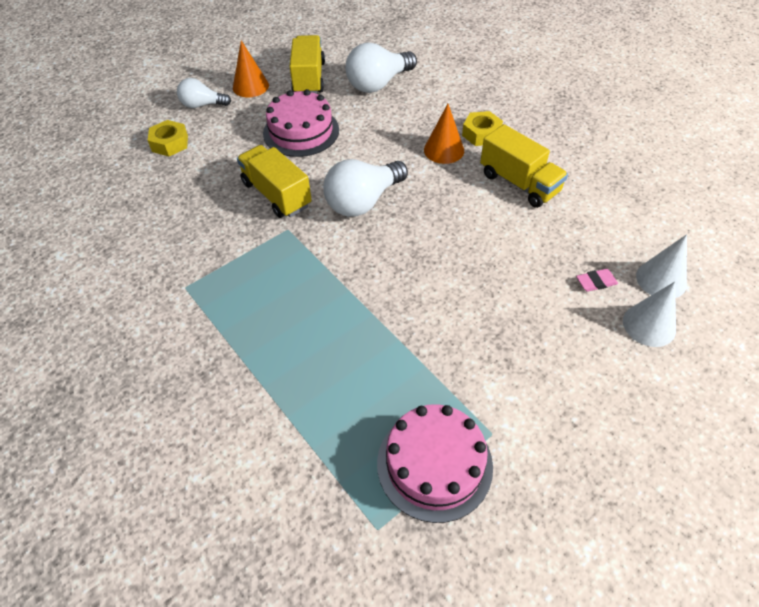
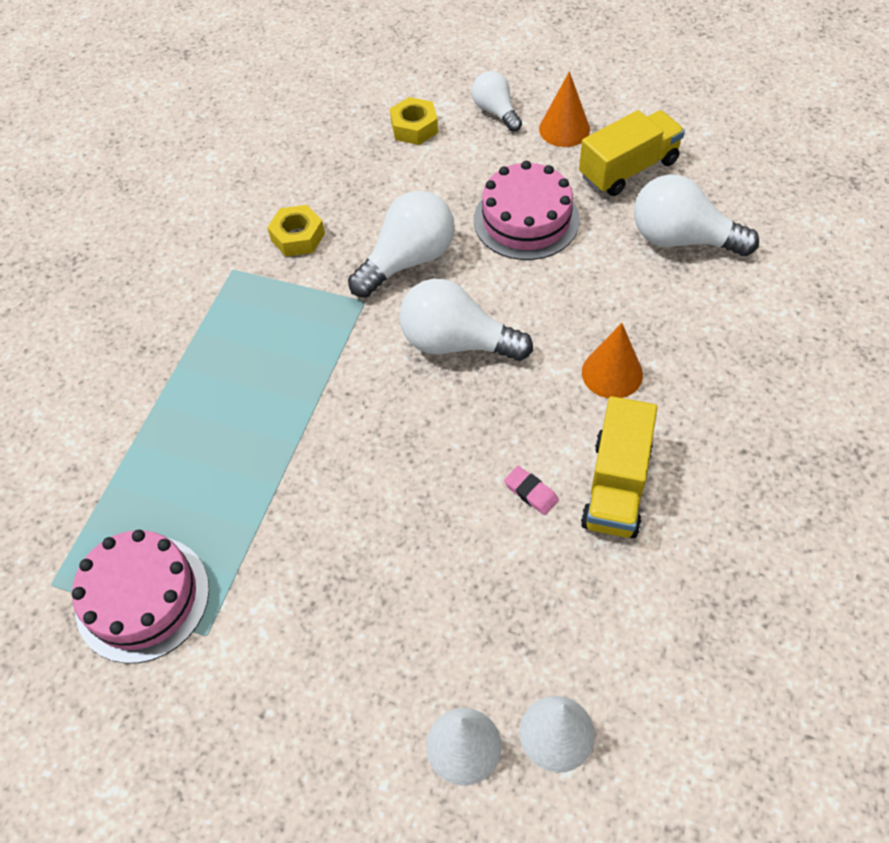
camera: 60 degrees right, 5 degrees up
(276, 194) = (408, 260): yellow truck -> white light bulb
(481, 134) = (679, 397): yellow nut -> yellow nut (298, 237)
(596, 282) = (497, 652): pink eraser -> pink eraser (531, 492)

